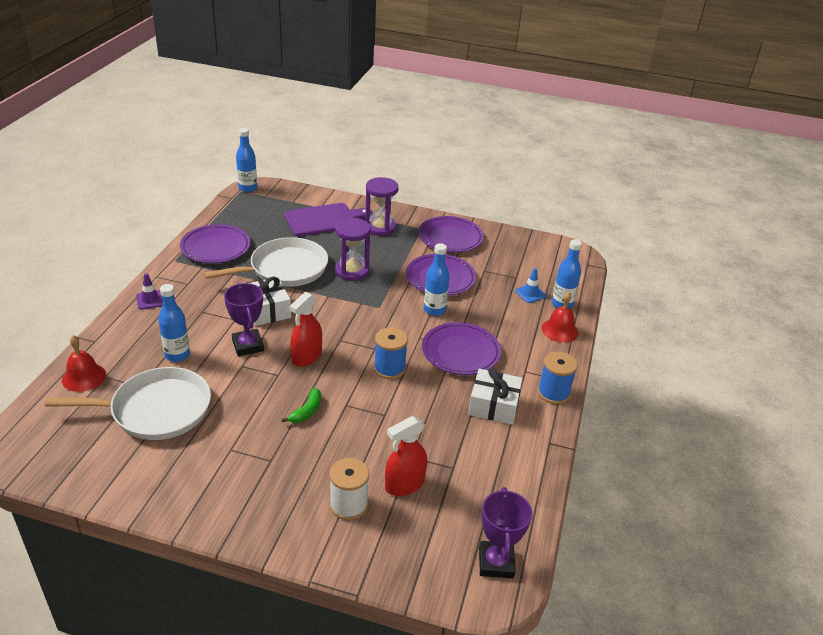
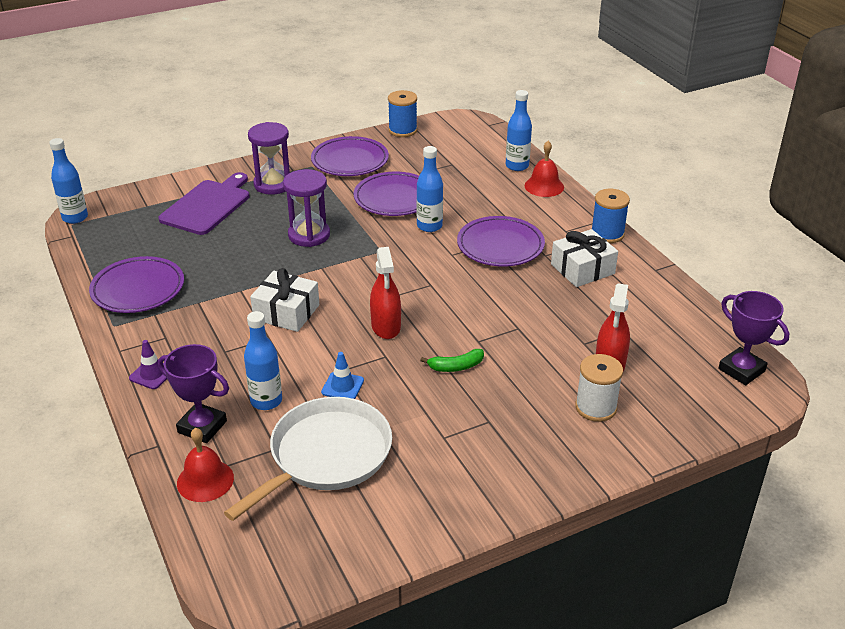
camera: 40 degrees left, 0 degrees up
(248, 345) = (319, 351): purple trophy -> purple trophy (202, 427)
(284, 269) = (242, 268): white pan -> none
(306, 411) = (456, 366): green banana -> green banana turned 90 degrees clockwise
(389, 368) = (467, 292): blue spool -> blue spool (402, 130)
(530, 293) = (482, 171): blue traffic cone -> blue traffic cone (342, 386)

